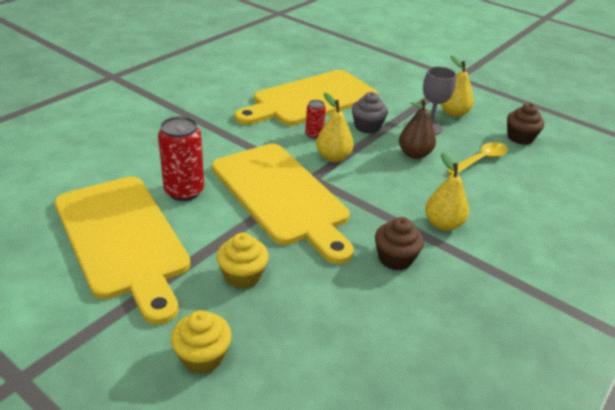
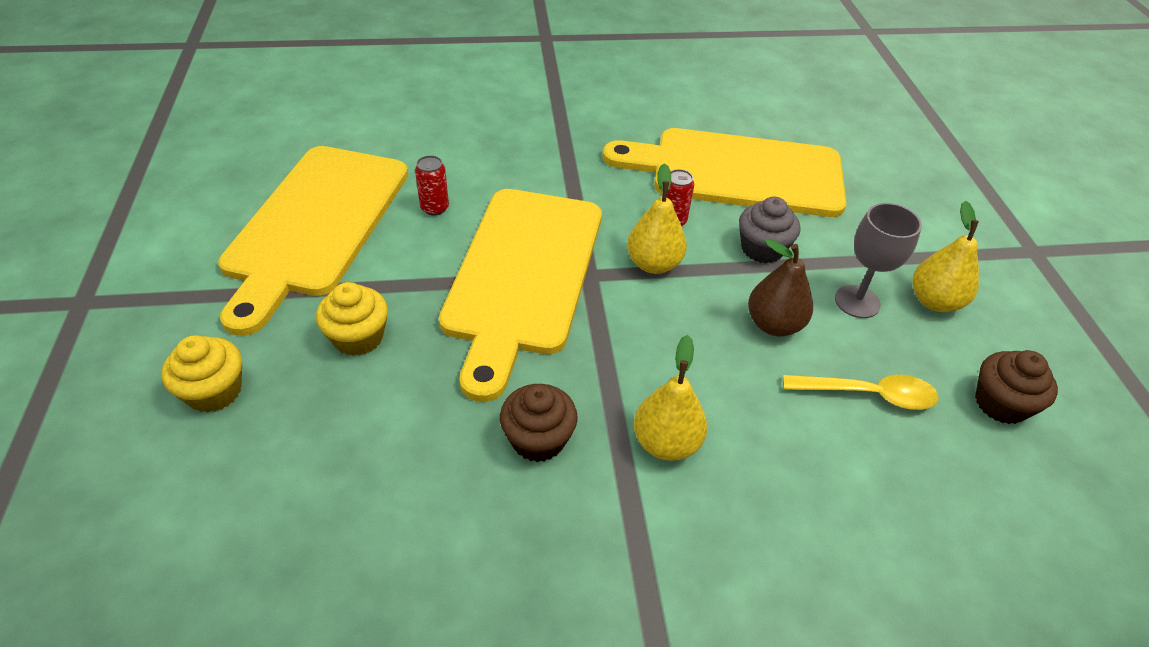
camera: 45 degrees right, 10 degrees up
(184, 191) = (434, 208): red can -> red can, size x0.54

